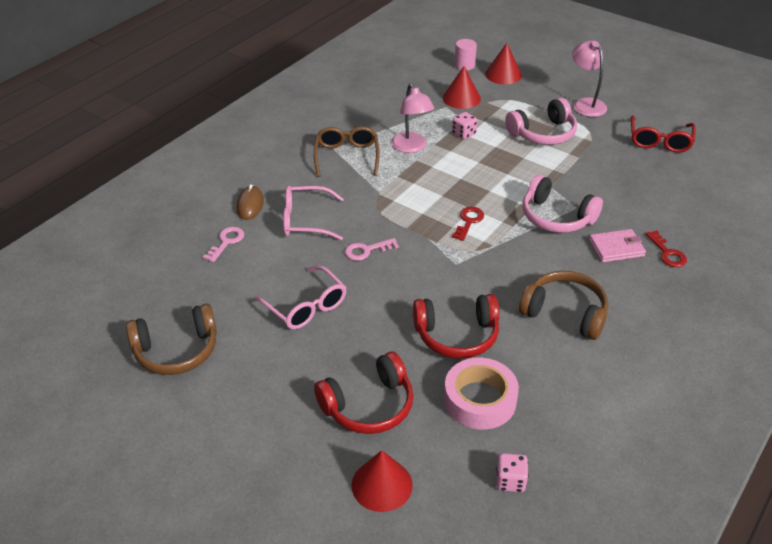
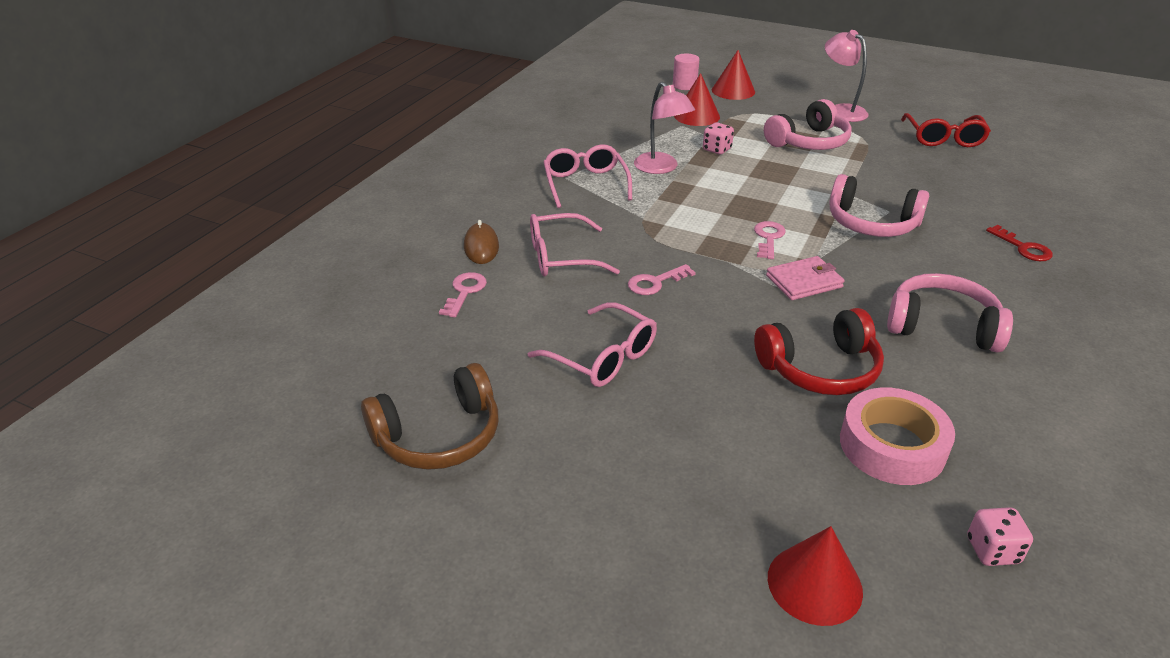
camera: 10 degrees left, 5 degrees down
(347, 156) = (585, 184): brown glasses -> pink glasses
(368, 405) = (744, 474): red headphones -> none
(468, 222) = (768, 238): red key -> pink key
(565, 313) = (942, 326): brown headphones -> pink headphones
(616, 248) = (961, 248): pink wallet -> pink wallet (804, 281)

